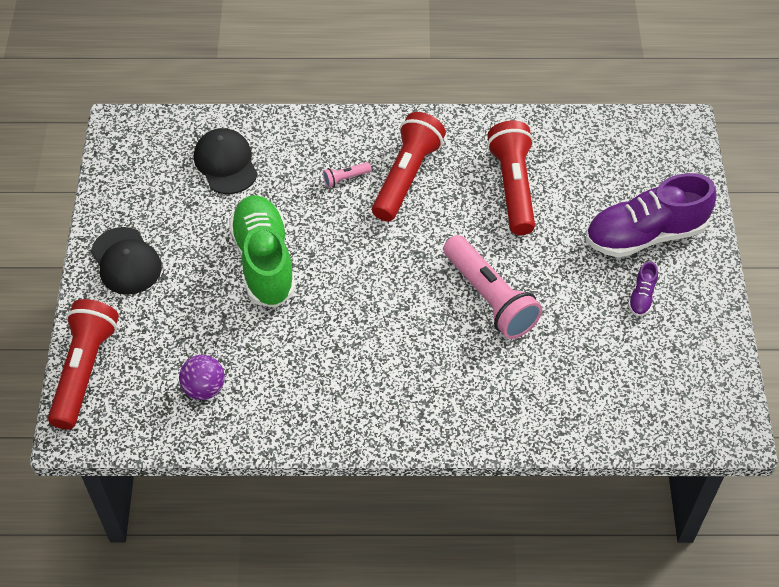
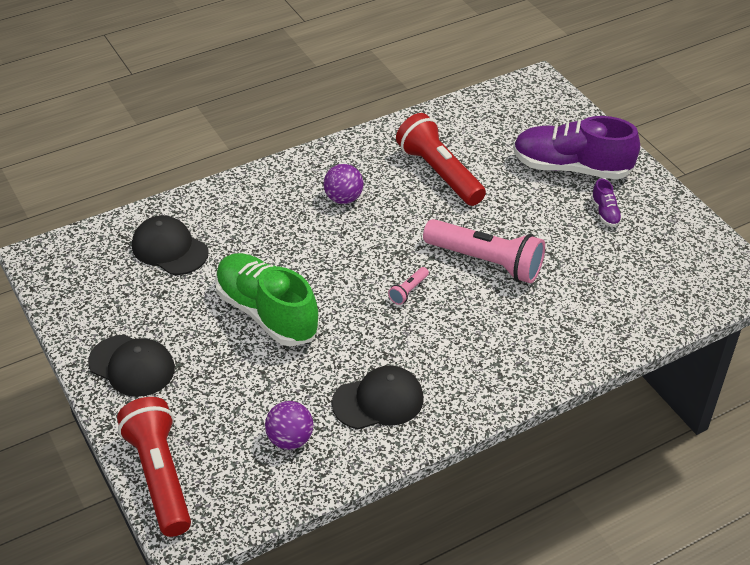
camera: 30 degrees left, 10 degrees down
(299, 388) = (378, 401): none -> black cap
(345, 178) = (290, 220): pink flashlight -> pink flashlight (408, 291)
(407, 177) = (343, 198): red flashlight -> purple ball
(645, 235) = (571, 168): purple shoe -> purple shoe turned 60 degrees clockwise

